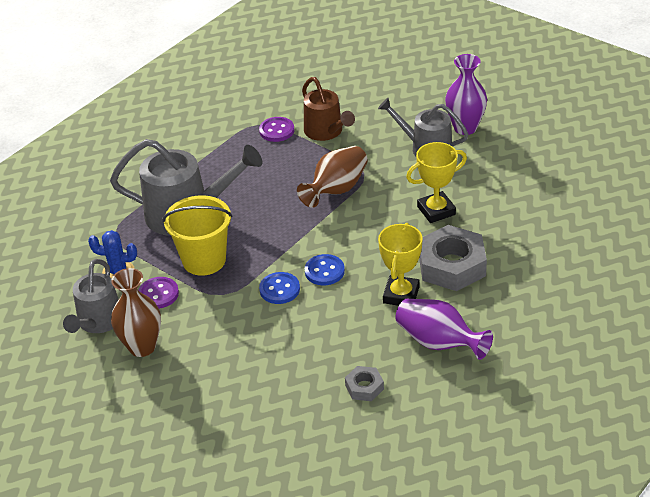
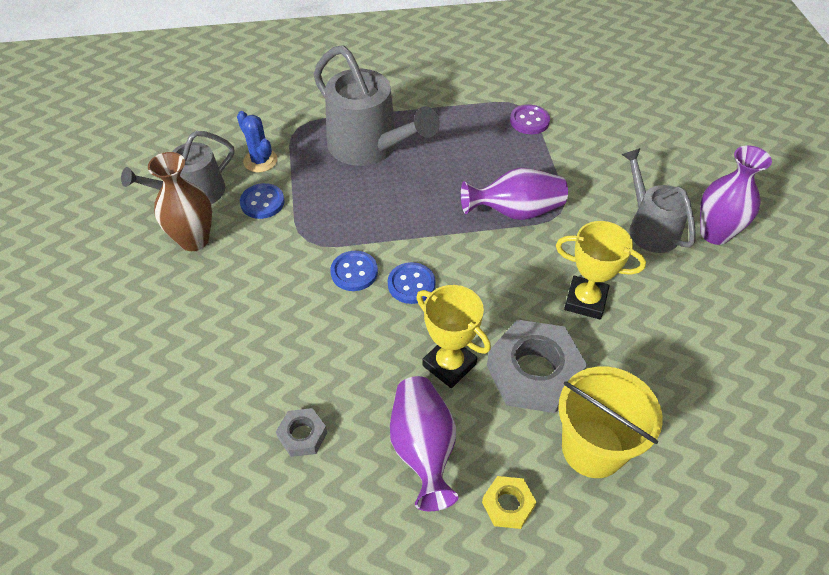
camera: 40 degrees right, 10 degrees up
(158, 294) = (262, 202): purple button -> blue button
(204, 260) = (331, 198): yellow bucket -> yellow bucket (592, 449)
(326, 132) = (572, 150): brown watering can -> none
(336, 190) = (515, 212): brown vase -> purple vase
(401, 295) = (449, 365): yellow trophy -> yellow trophy turned 75 degrees clockwise
(512, 333) = (508, 505): none -> yellow nut

